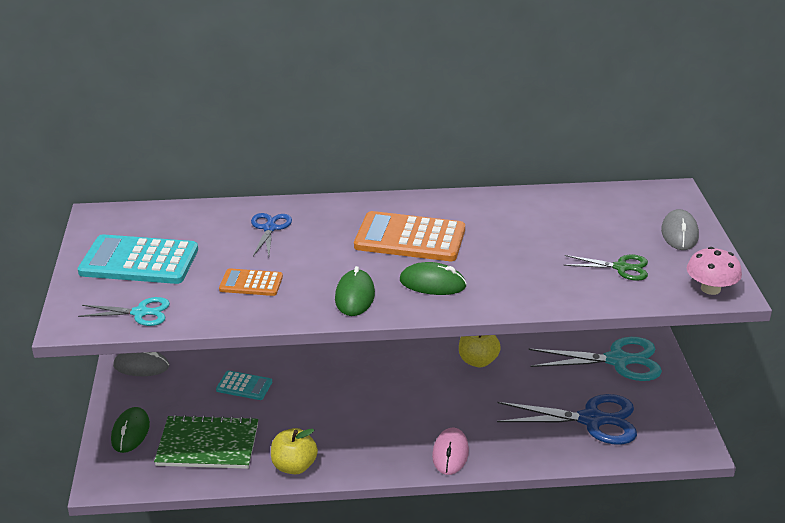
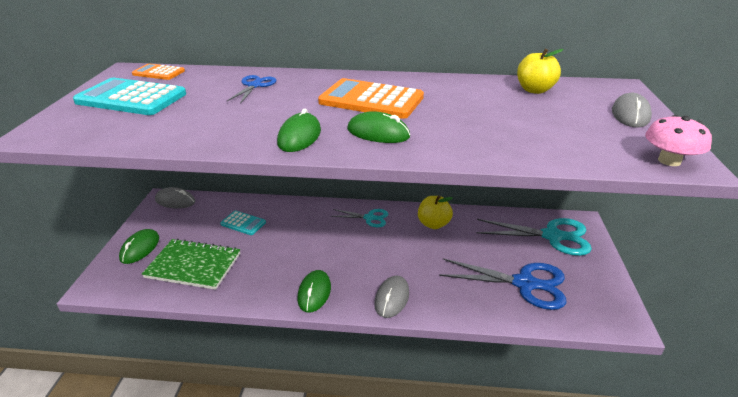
camera: 10 degrees right, 0 degrees up
(140, 313) = (98, 133): turquoise scissors -> turquoise scissors (369, 218)
(251, 283) = (212, 120): orange calculator -> orange calculator (158, 73)
(294, 466) = (254, 292): yellow apple -> yellow apple (534, 90)
(362, 458) = (314, 293): none -> green mouse
(450, 454) = (392, 298): pink mouse -> grey mouse
(621, 267) = (570, 136): green scissors -> none

